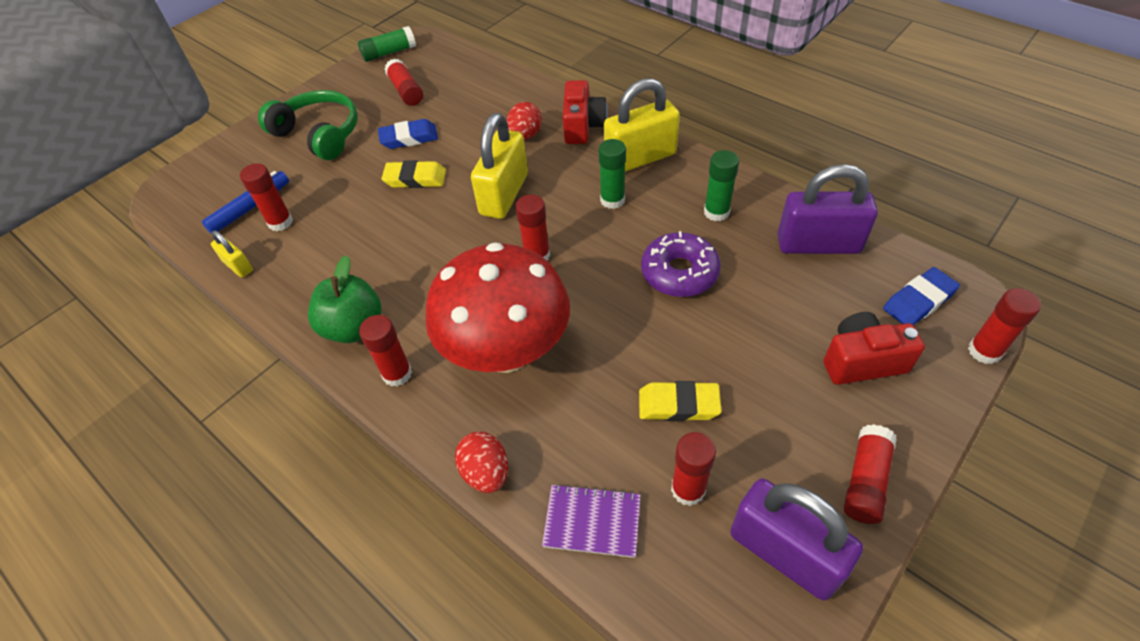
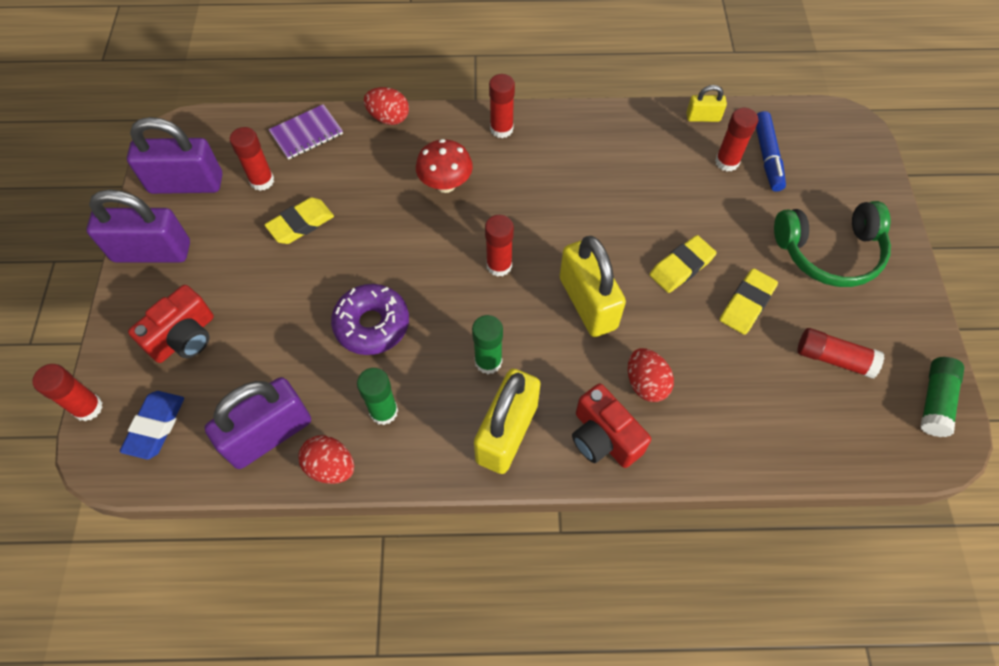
camera: 135 degrees right, 10 degrees up
(354, 327) = (565, 134): green apple -> none
(409, 138) = (746, 304): blue eraser -> yellow eraser
(507, 352) = (445, 184): red mushroom -> red mushroom, size x0.50
(780, 202) = (331, 467): none -> red egg
(865, 481) = (152, 251): red glue stick -> purple padlock

